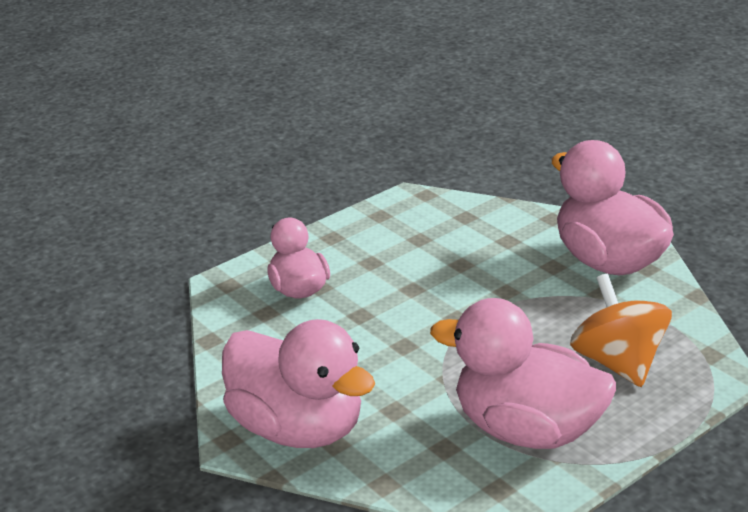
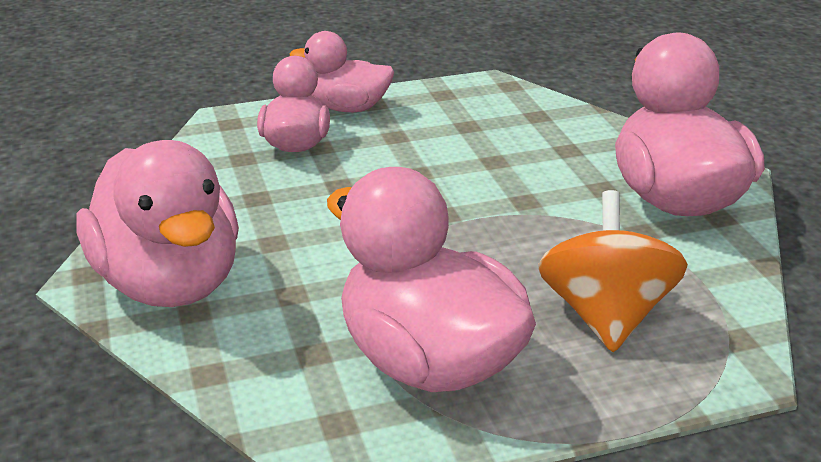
camera: 20 degrees right, 0 degrees up
(314, 247) = (347, 108): none -> pink duck

